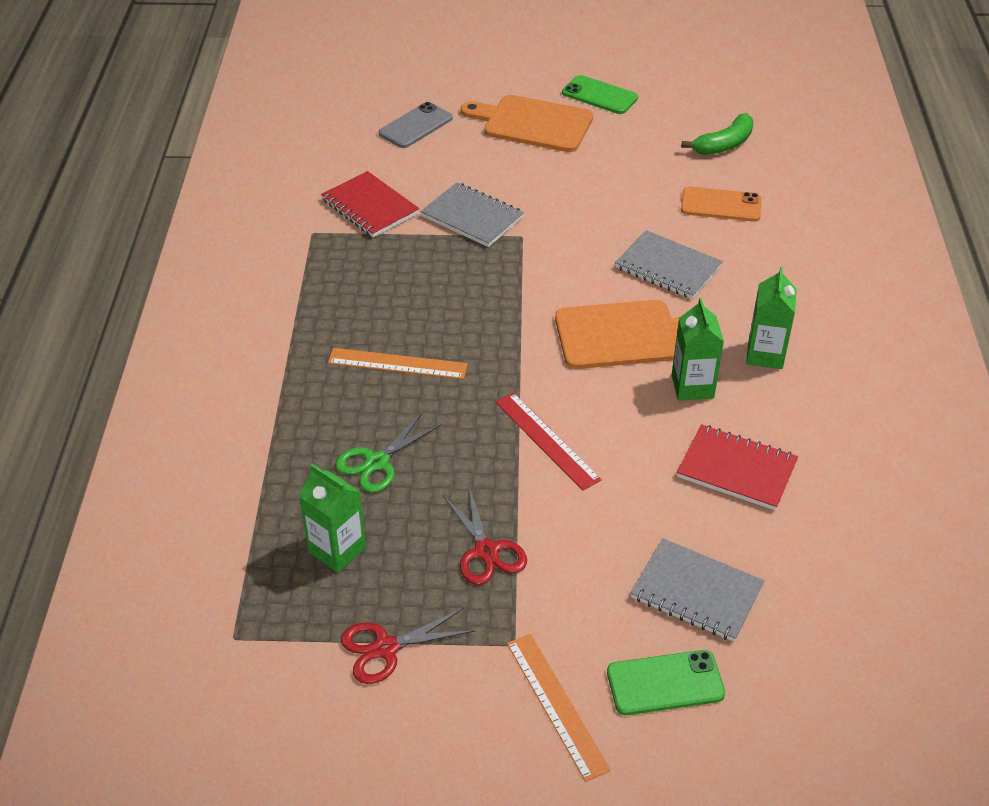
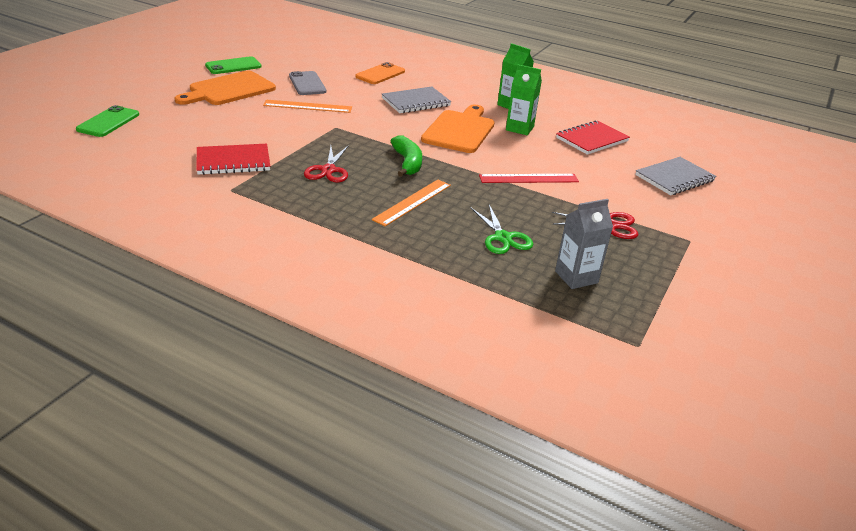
camera: 65 degrees left, 10 degrees down
(337, 550) = (576, 277): green carton -> grey carton
(386, 648) = (675, 285): red scissors -> red scissors (328, 170)
(416, 126) = (168, 120): grey phone -> grey phone (307, 84)
(472, 217) = (295, 134): grey notebook -> none
(556, 705) = (741, 242): orange ruler -> orange ruler (308, 106)
(665, 683) = (735, 207): green phone -> green phone (108, 122)
(724, 144) = (330, 56): green banana -> green banana (407, 163)

